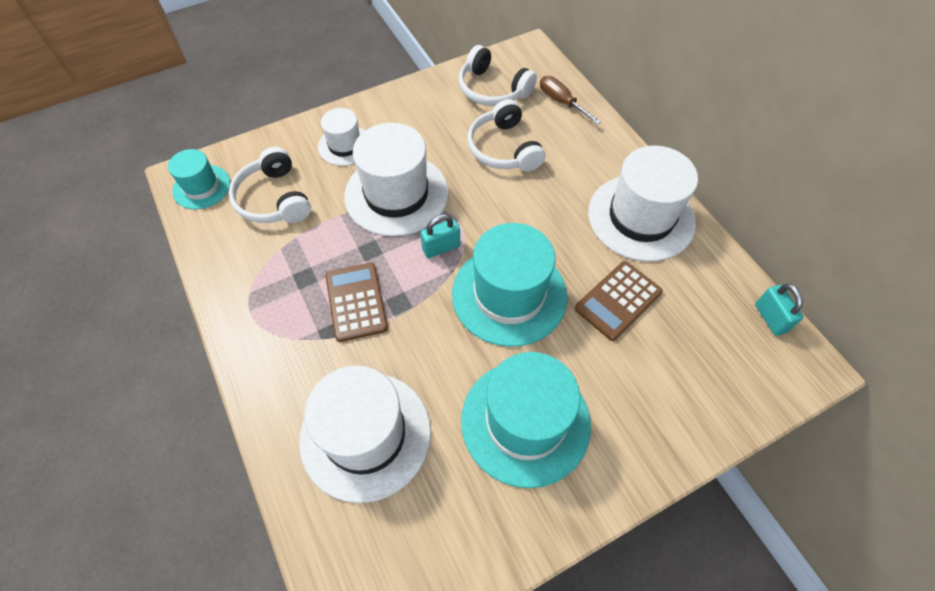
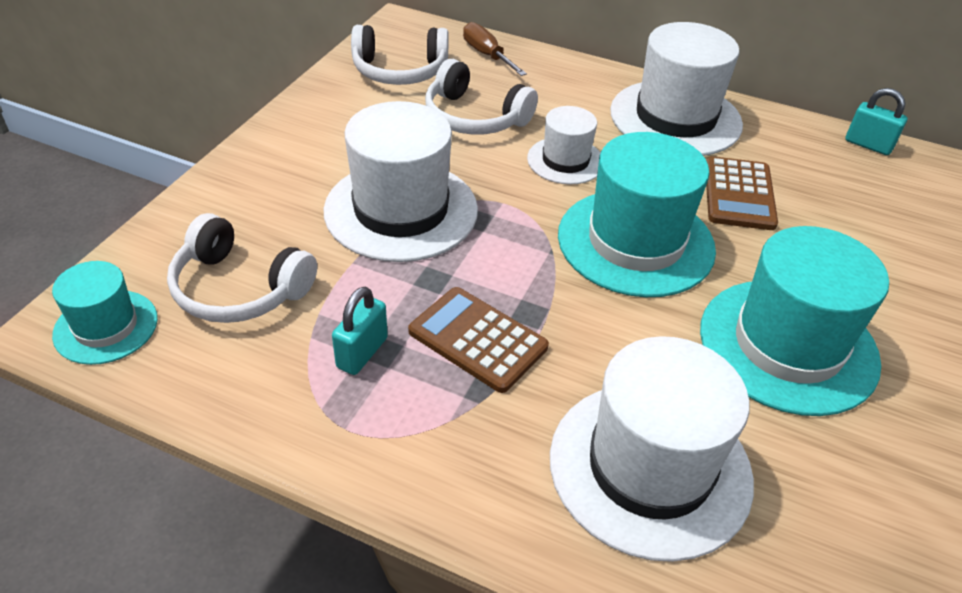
camera: 40 degrees left, 15 degrees down
(345, 145) = (277, 191): white hat -> white hat (565, 160)
(441, 248) = (513, 236): turquoise padlock -> turquoise padlock (362, 352)
(562, 102) = (487, 55): brown screwdriver -> brown screwdriver turned 45 degrees clockwise

